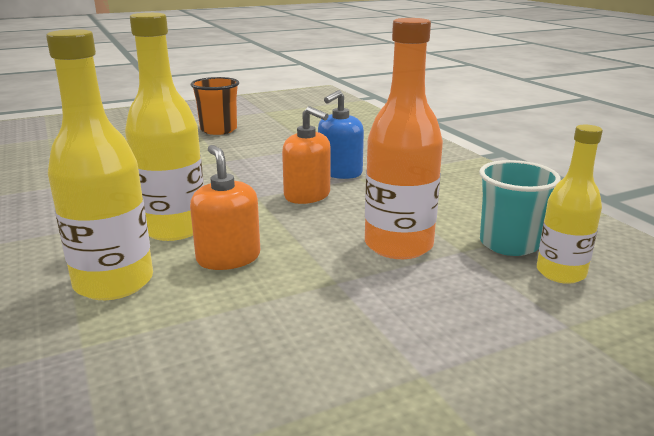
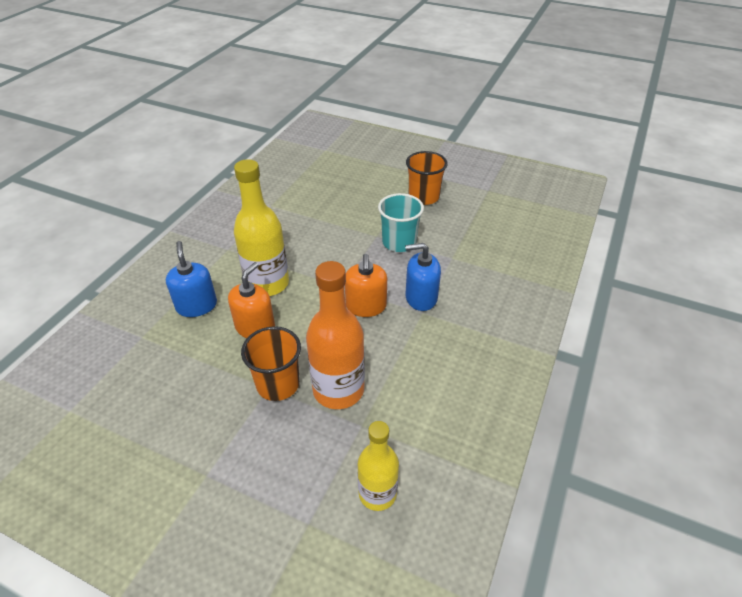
camera: 50 degrees right, 20 degrees up
(114, 282) = (196, 306): yellow bottle -> blue soap dispenser
(340, 274) = (278, 384): none -> orange cup
(509, 244) = (395, 446): turquoise cup -> turquoise cup (399, 242)

